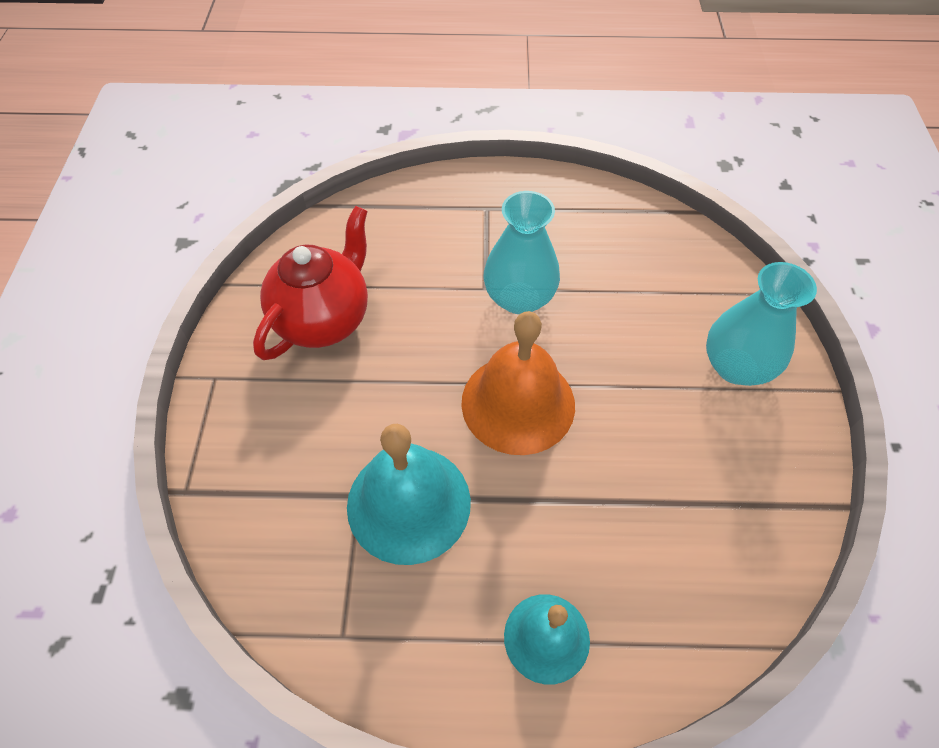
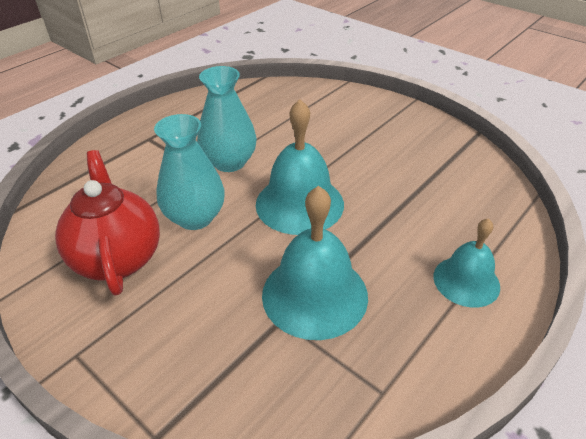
camera: 50 degrees left, 15 degrees down
(518, 403) = (299, 203): orange bell -> turquoise bell
(736, 366) = (368, 118): turquoise vase -> turquoise vase (195, 217)

